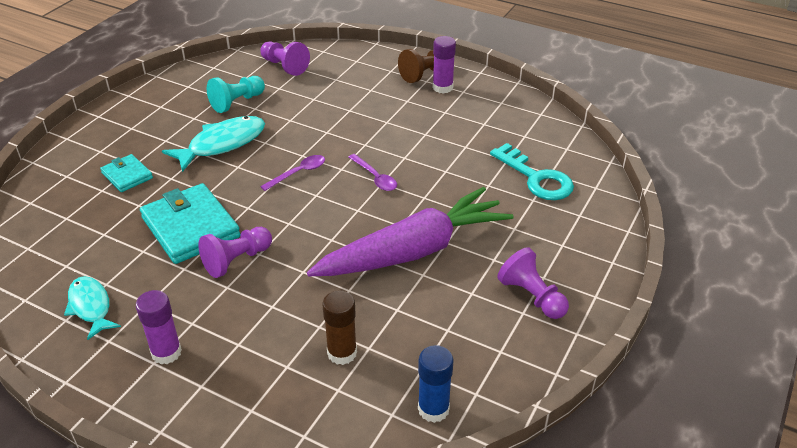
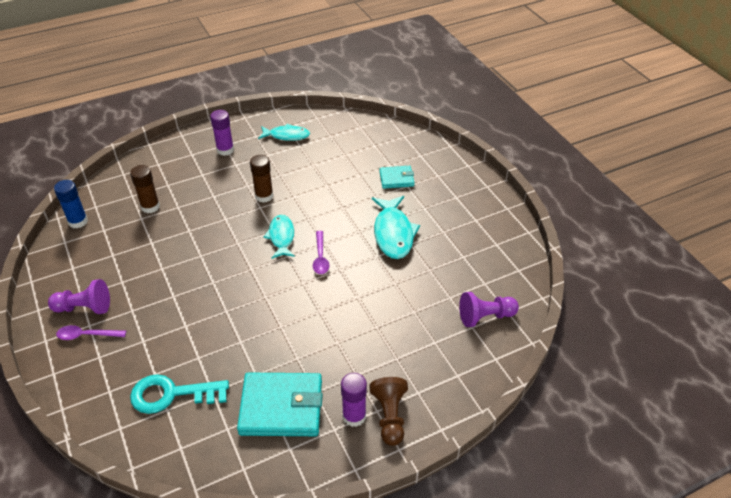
camera: 125 degrees right, 5 degrees up
(190, 227) = (314, 188): turquoise wallet -> turquoise wallet (281, 407)
(237, 102) = (446, 262): turquoise pawn -> none
(237, 260) = (264, 196): purple pawn -> brown glue stick
(293, 212) = (281, 237): none -> turquoise fish
(375, 177) = (274, 295): purple spoon -> purple spoon (87, 335)
(414, 251) = (184, 275): purple carrot -> none

